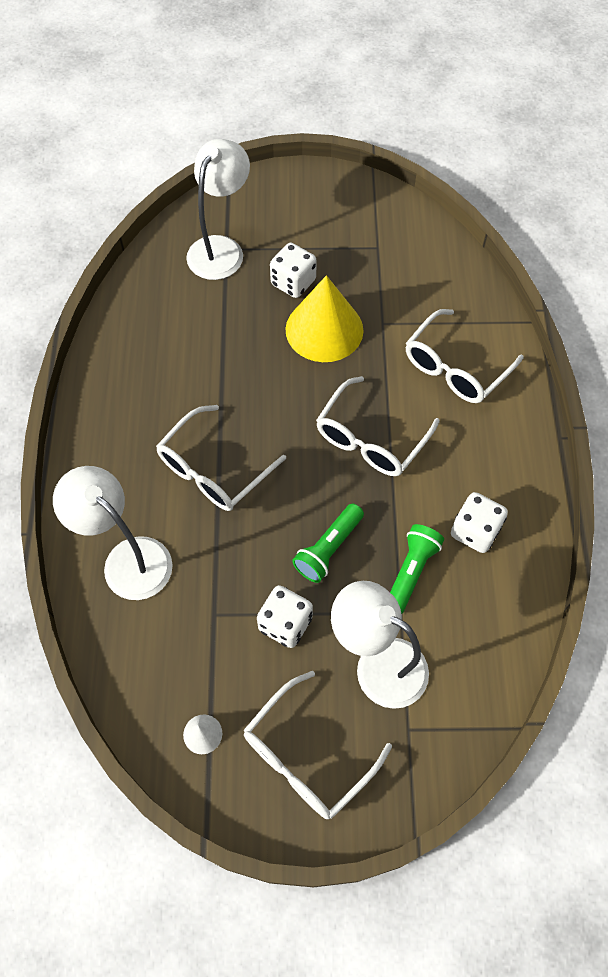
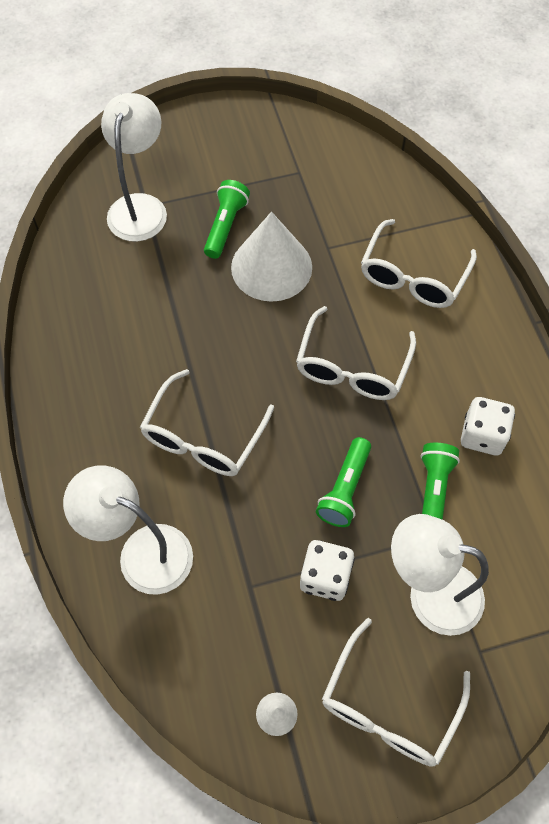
camera: 15 degrees left, 0 degrees up
(293, 282) = (225, 226): white dice -> green flashlight
(324, 329) = (271, 267): yellow cone -> white cone

